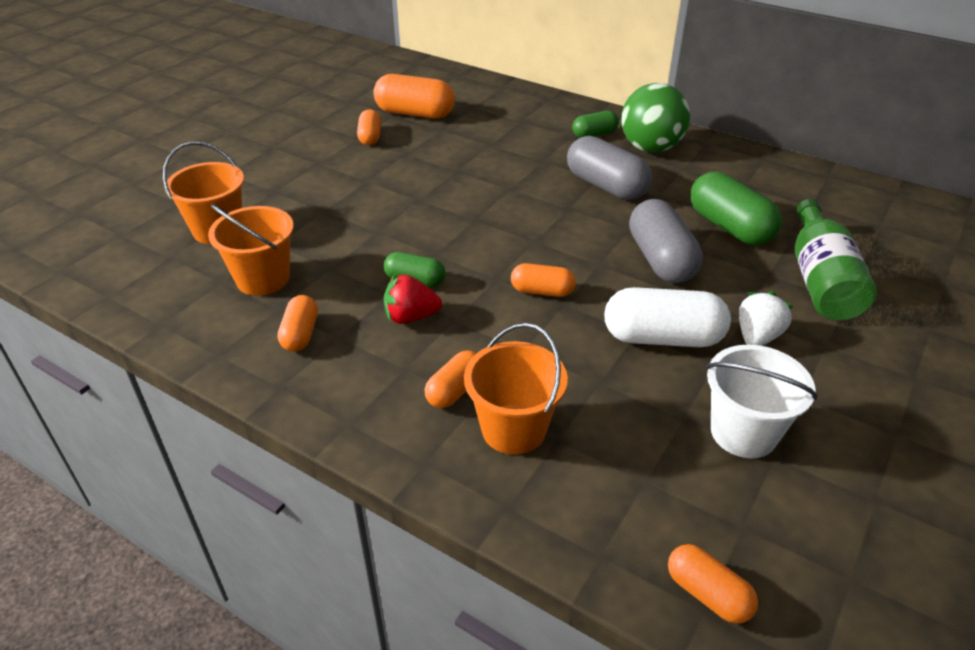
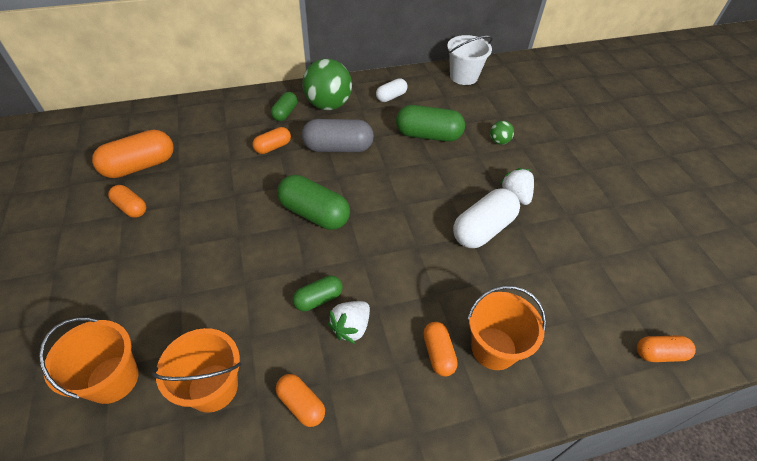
camera: 50 degrees left, 10 degrees up
(411, 317) = (351, 327): red strawberry -> white strawberry
(504, 221) = (314, 213): none -> green capsule
(542, 291) = (396, 247): orange capsule -> orange capsule (273, 147)
(661, 260) = (424, 179): grey capsule -> none
(737, 174) = (391, 97): none -> white capsule
(743, 433) = (573, 255): white bucket -> white bucket (463, 76)
(820, 280) = (499, 141): green bottle -> green ball

